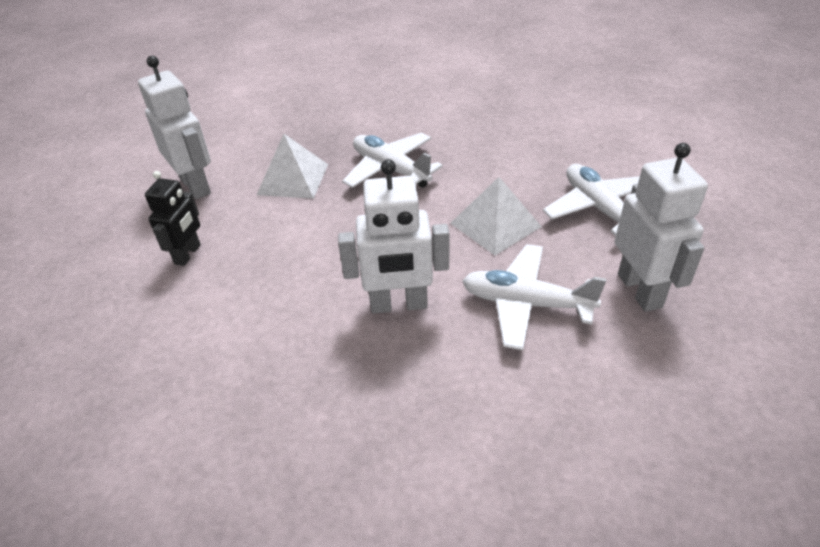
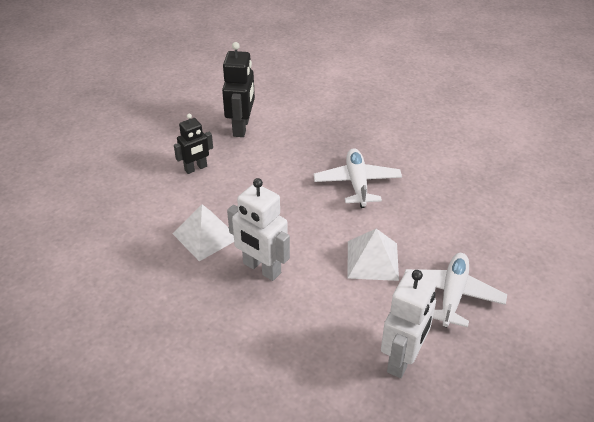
camera: 40 degrees right, 0 degrees up
(196, 186) = (241, 127): white robot -> black robot
(293, 179) = (295, 155): white pyramid -> white pyramid (206, 236)
(526, 304) = (327, 317): white plane -> none

